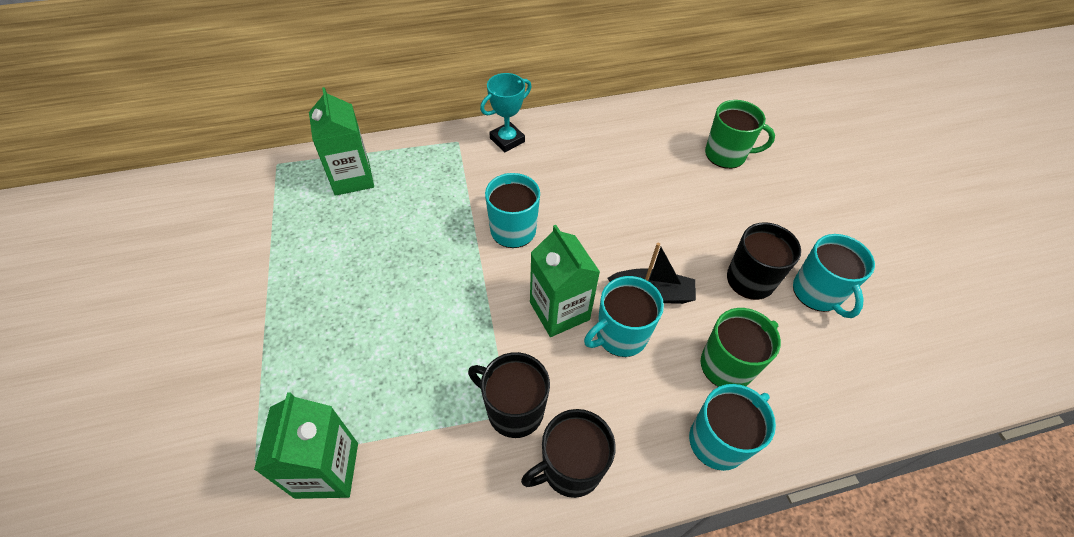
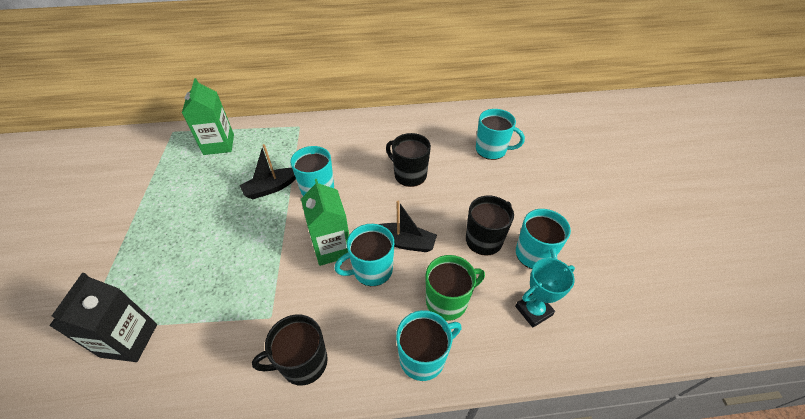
camera: 10 degrees right, 5 degrees down
(327, 470) = (129, 340): green carton -> black carton
(449, 235) = (271, 188): none -> black boat
(507, 140) = (334, 128): turquoise trophy -> turquoise trophy (533, 310)
(514, 410) = (275, 315): black mug -> black mug (409, 175)
(726, 155) = (491, 150): green mug -> turquoise mug

